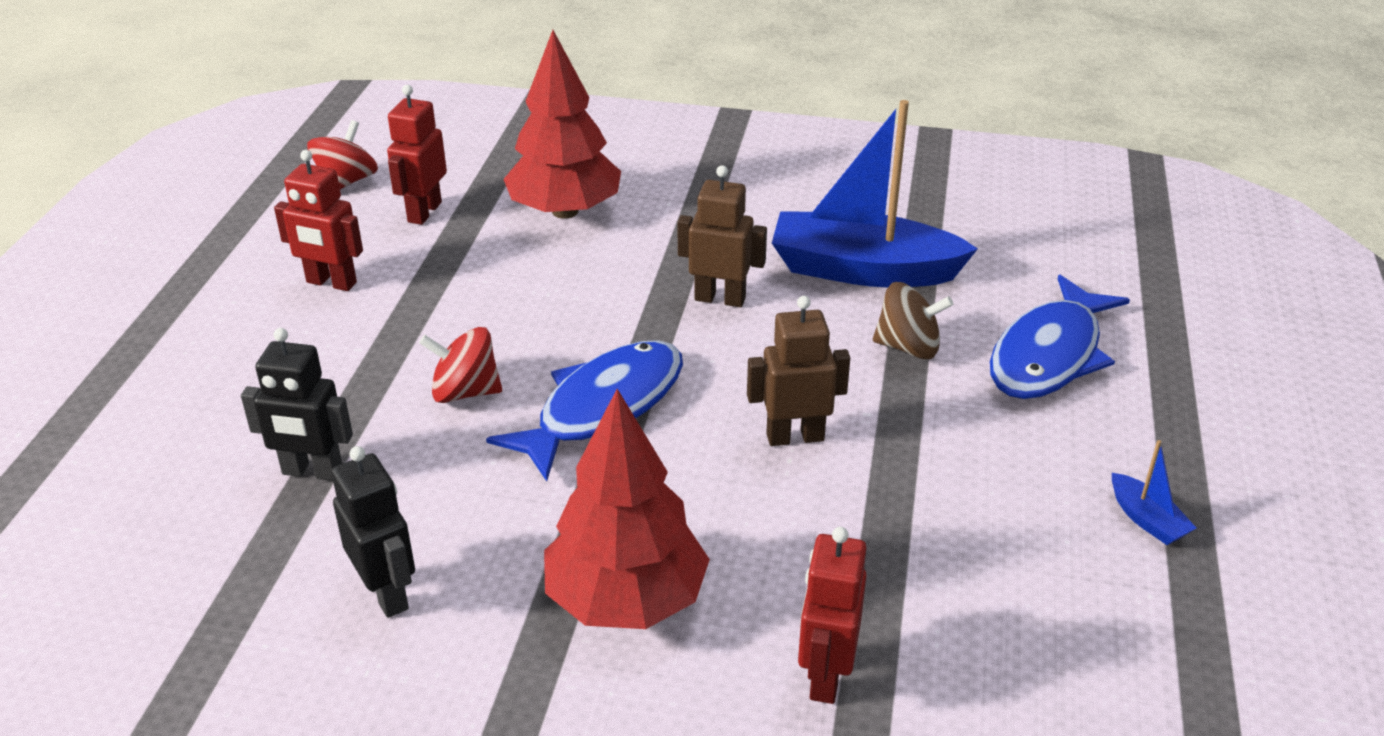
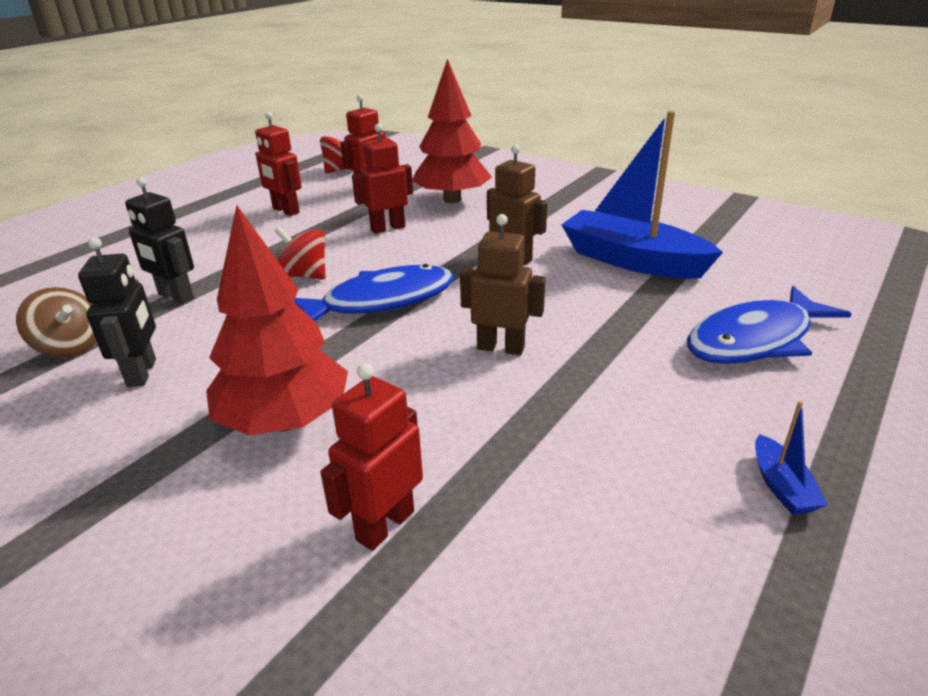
camera: 25 degrees right, 5 degrees down
(514, 283) = (387, 228): none -> red robot
(908, 347) = (634, 311): brown spinning top -> brown spinning top (70, 346)

